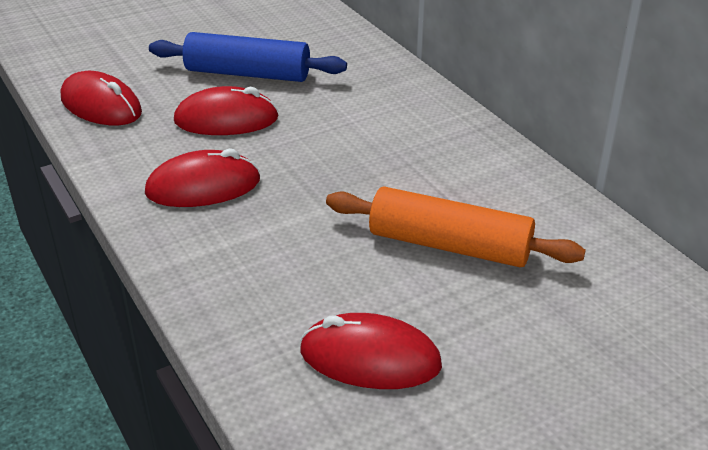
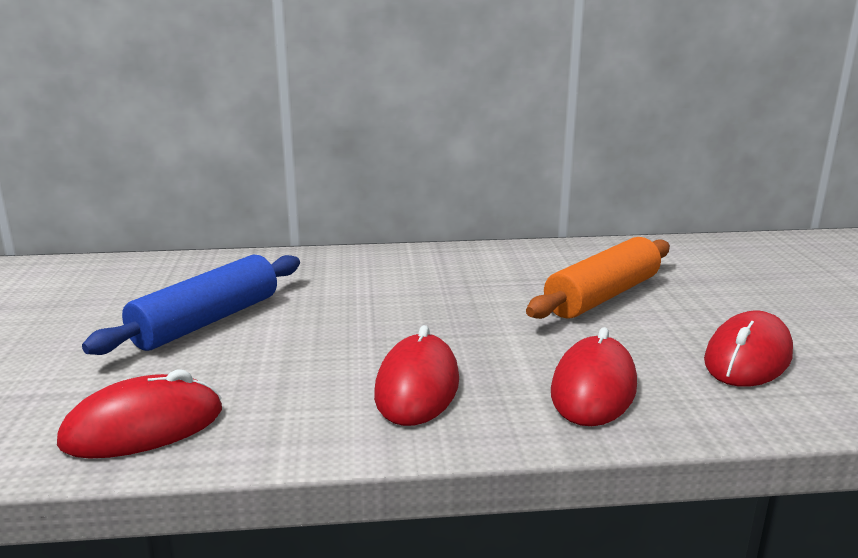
camera: 65 degrees left, 15 degrees down
(226, 120) = (290, 350): red mouse -> red mouse (593, 389)

